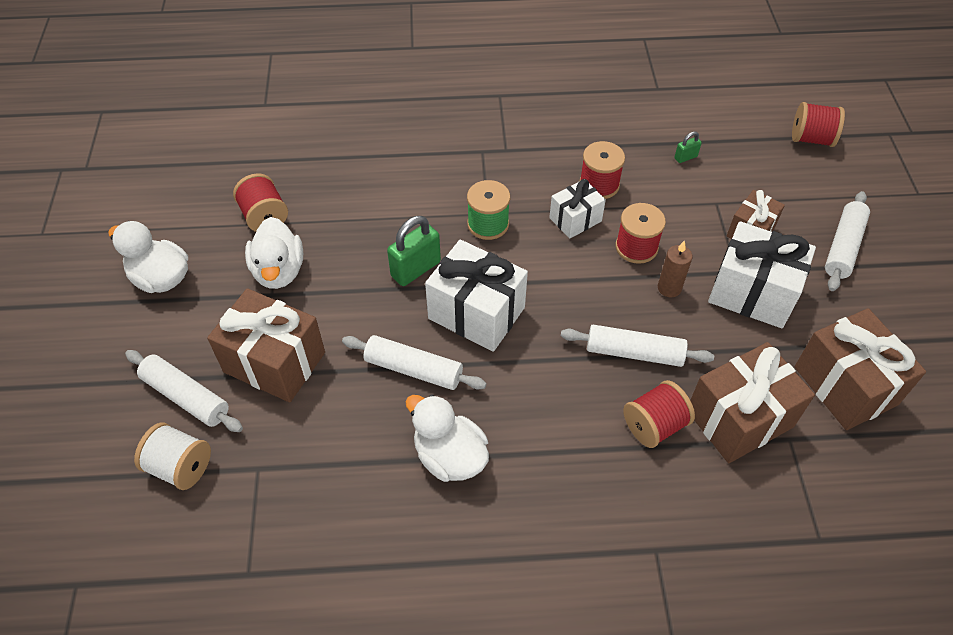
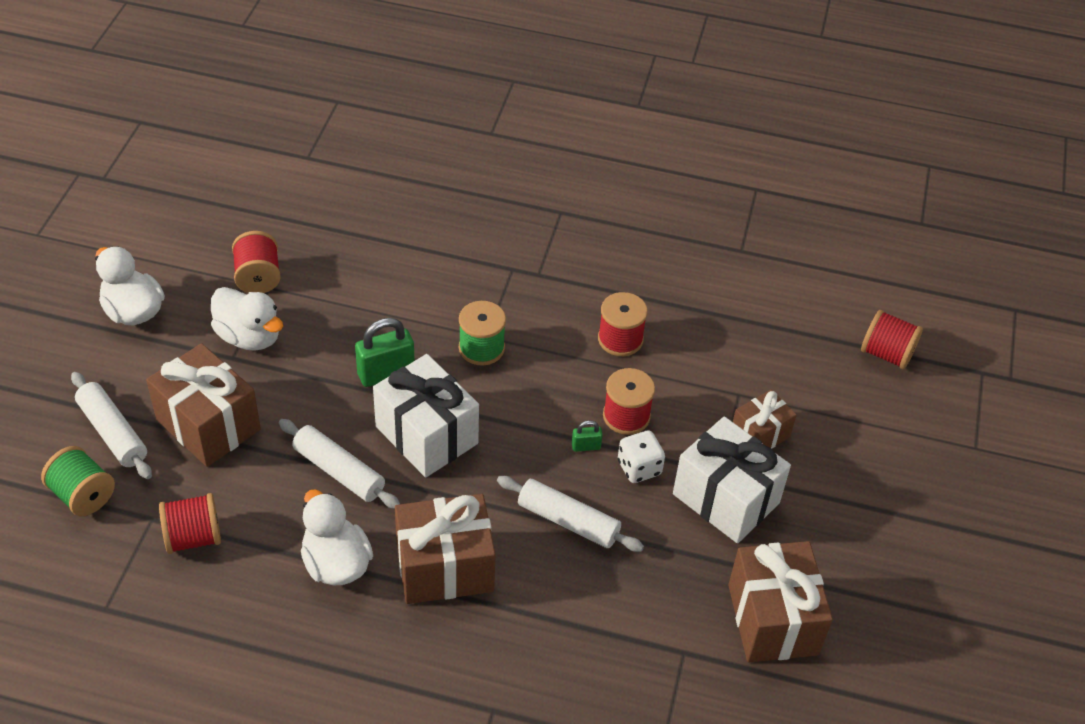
camera: 15 degrees right, 5 degrees down
(180, 467) = (83, 495): white spool -> green spool
(279, 271) = (249, 337): white duck -> white duck turned 60 degrees counterclockwise
(575, 219) = (576, 369): white gift -> none
(654, 425) = (552, 597): red spool -> red spool (193, 537)
(669, 288) = (639, 468): brown candle -> white dice
(685, 157) = (731, 335): green padlock -> green padlock (586, 446)
(739, 418) = (642, 617): brown gift -> brown gift (445, 567)
(843, 247) = (853, 480): white rolling pin -> none

